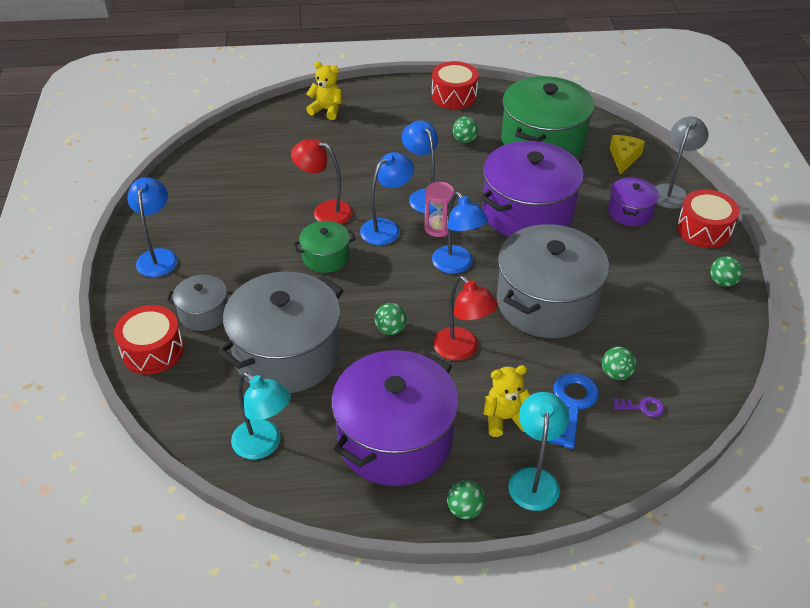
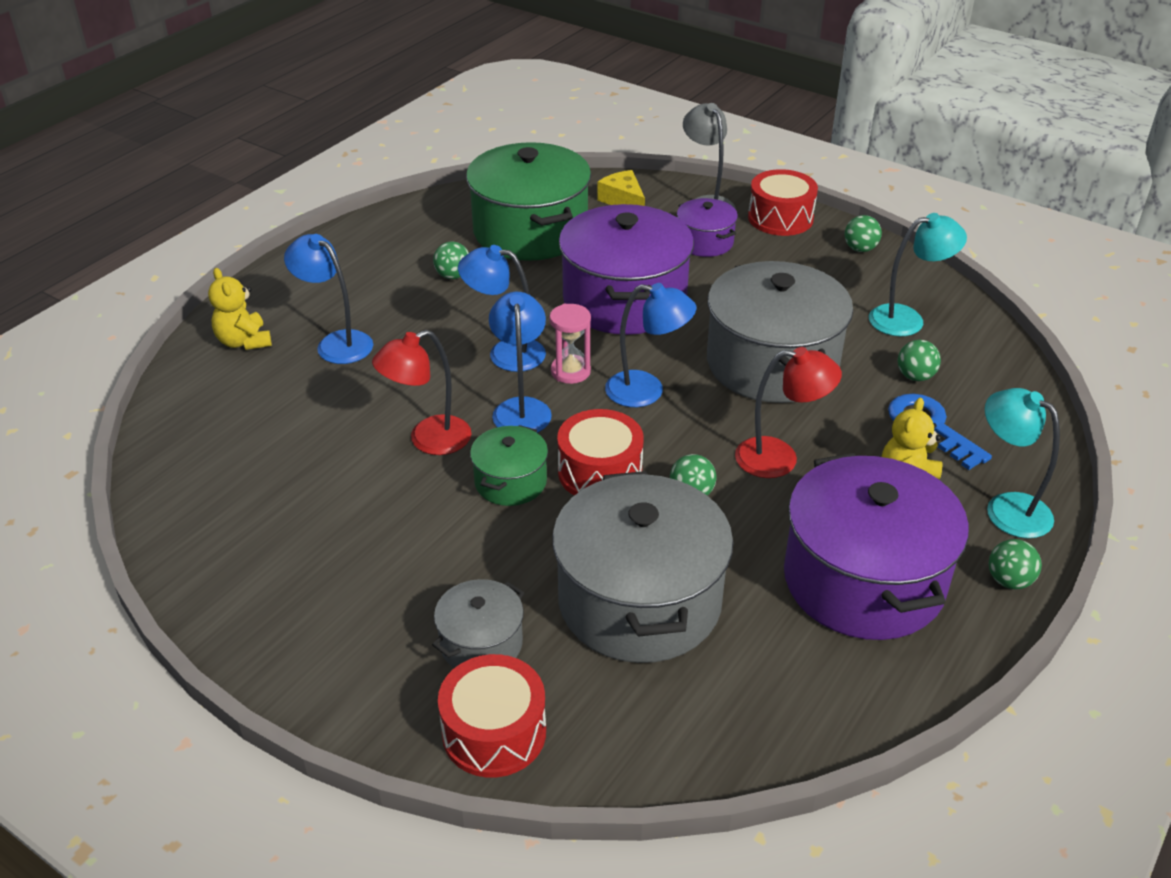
camera: 50 degrees left, 5 degrees down
(158, 256) = (313, 636): blue lamp -> blue lamp (336, 343)
(264, 445) = (773, 701): turquoise lamp -> turquoise lamp (907, 319)
(326, 110) = (244, 341): yellow teddy bear -> yellow teddy bear turned 90 degrees counterclockwise
(454, 96) = (367, 242): red drum -> red drum (600, 472)
(642, 407) = (973, 386): purple key -> none

